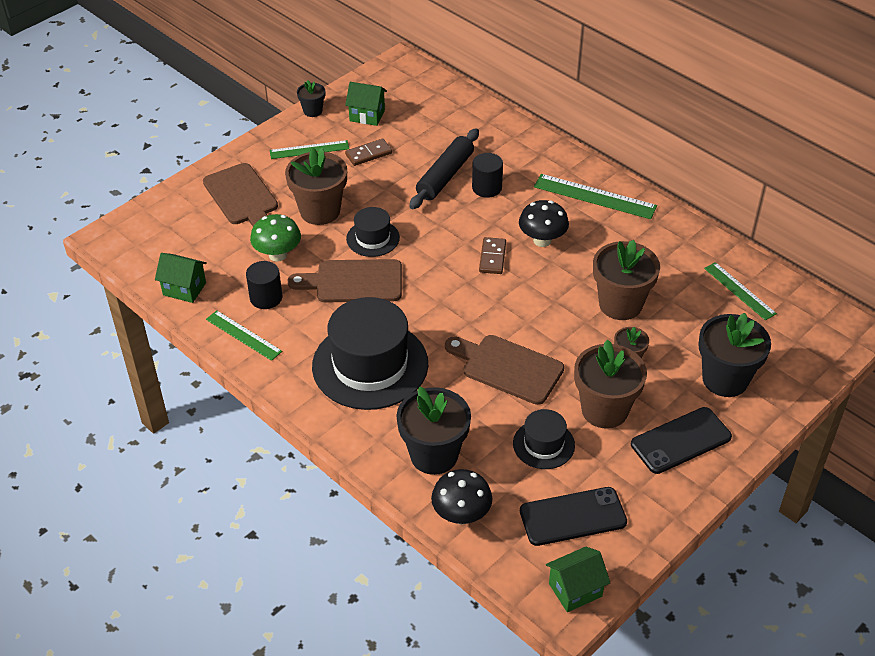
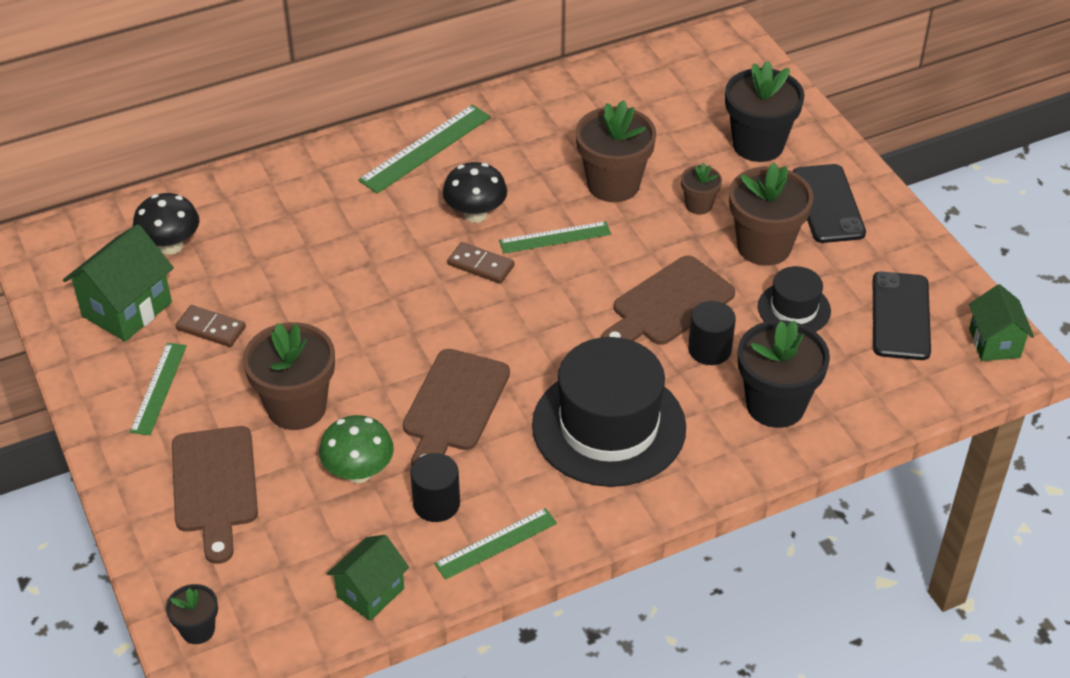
camera: 70 degrees left, 0 degrees up
(242, 197) = (214, 486): brown cutting board -> brown cutting board turned 90 degrees clockwise
(312, 111) = (74, 364): black flower pot -> black flower pot (198, 630)
(367, 115) = (127, 309): green house -> green house, size x1.52
(368, 154) = (211, 328): brown domino -> brown domino turned 60 degrees counterclockwise
(373, 238) = (382, 366): black hat -> none
(445, 176) = (305, 266): black rolling pin -> none
(461, 515) = (870, 405): black mushroom -> black mushroom (171, 246)
(487, 188) = (352, 234): black cylinder -> black cylinder (709, 349)
(739, 291) = (637, 91): green ruler -> green ruler (555, 237)

